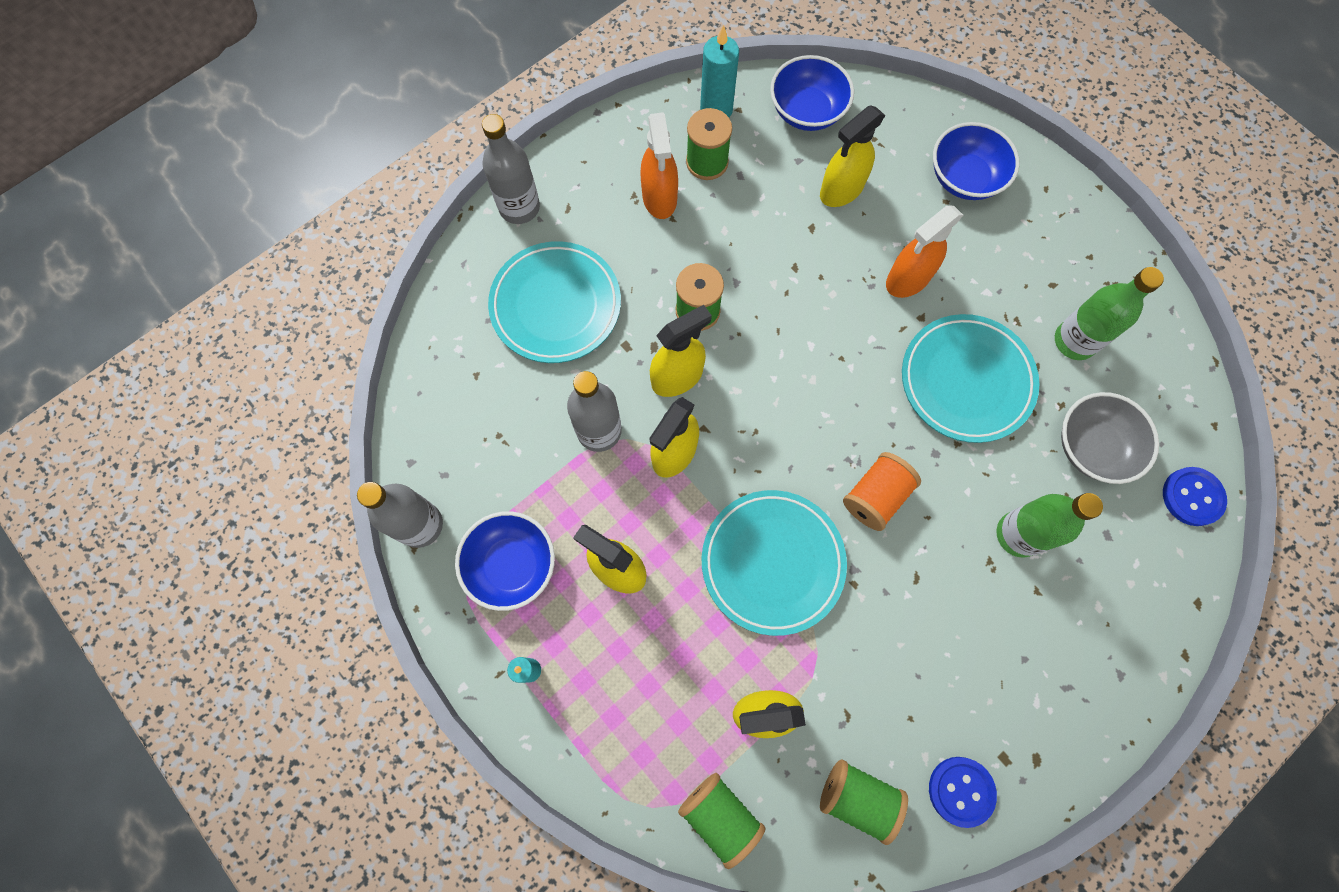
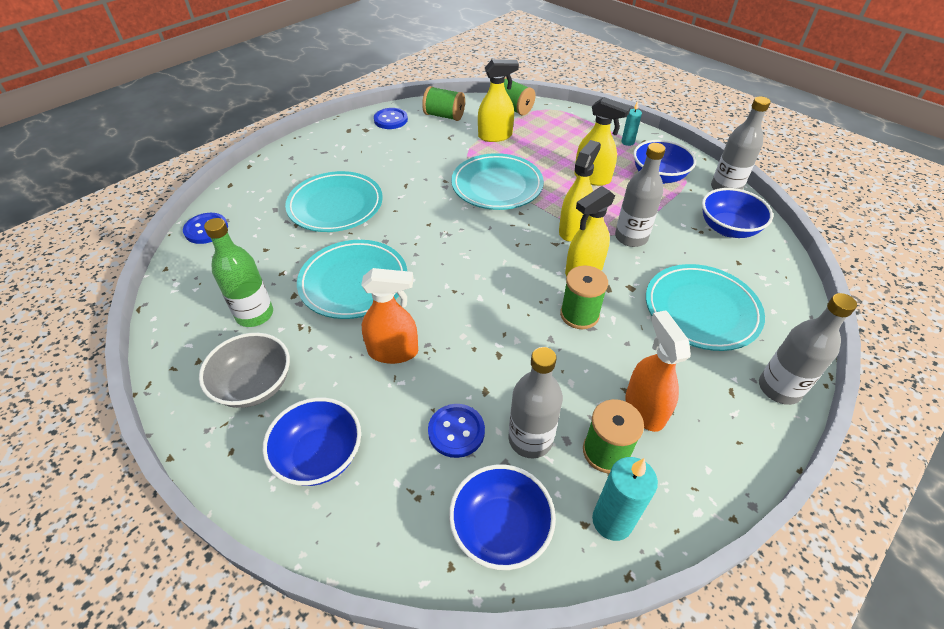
camera: 175 degrees right, 25 degrees down
(459, 437) = (728, 228): none -> blue bowl
(773, 178) = (530, 439): none -> grey bottle
(841, 190) = (456, 431): yellow spray bottle -> blue button
(875, 496) = (430, 217): orange spool -> none
(908, 279) = (393, 351): orange spray bottle -> orange spray bottle turned 45 degrees clockwise
(1018, 534) = (335, 206): green bottle -> turquoise plate
(1092, 447) = (267, 250): grey bowl -> grey bowl (254, 385)

